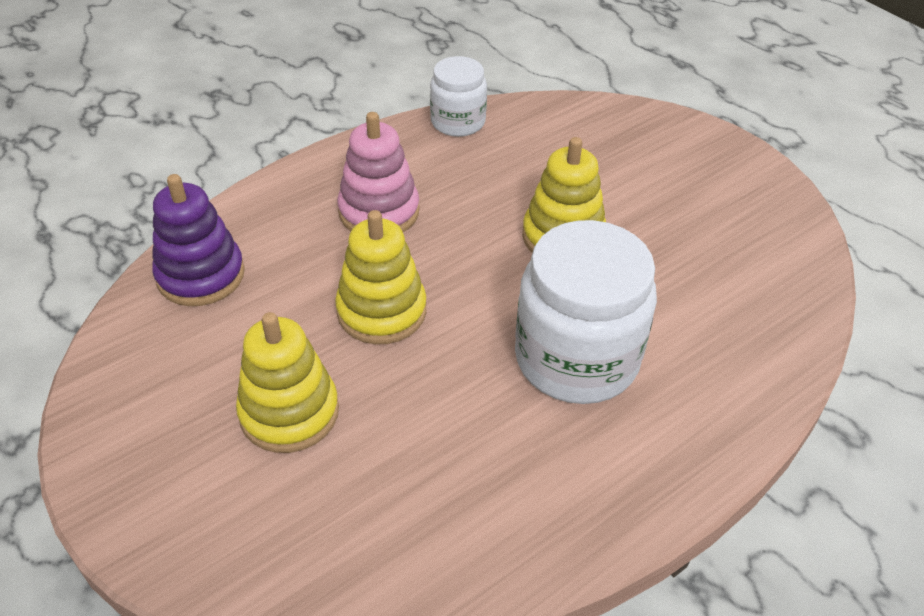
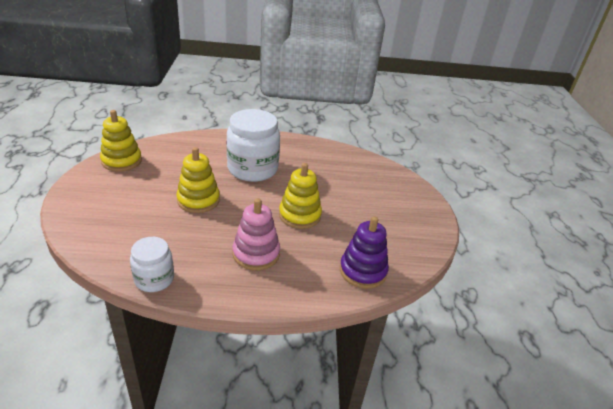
camera: 145 degrees left, 10 degrees down
(289, 412) = (361, 205): yellow stacking toy -> yellow stacking toy (121, 161)

